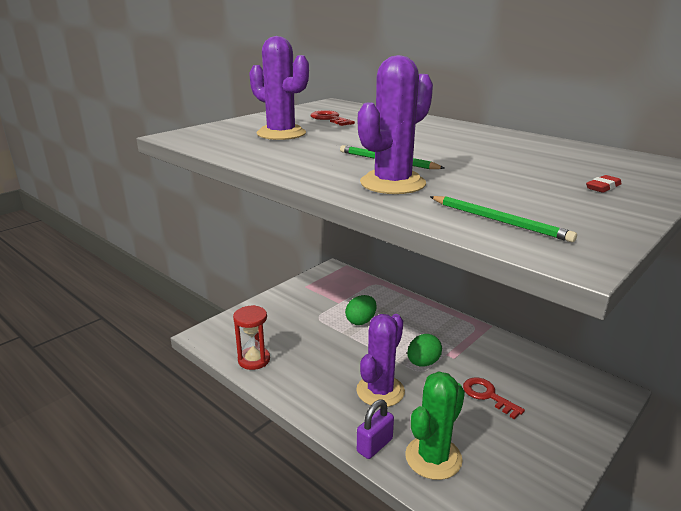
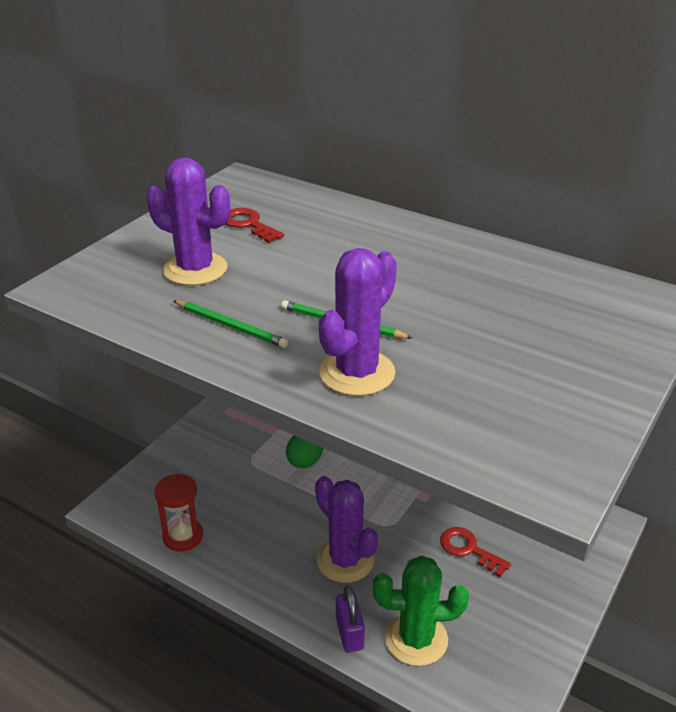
camera: 10 degrees left, 10 degrees up
(374, 445) = (349, 633): purple padlock -> purple padlock turned 45 degrees counterclockwise
(380, 391) = (345, 560): purple cactus -> purple cactus turned 60 degrees counterclockwise
(423, 363) = (390, 513): green egg -> none
(433, 457) = (416, 639): green cactus -> green cactus turned 60 degrees clockwise
(499, 221) = (481, 435): green pencil -> green pencil (231, 326)
(603, 187) = (586, 356): red eraser -> none

